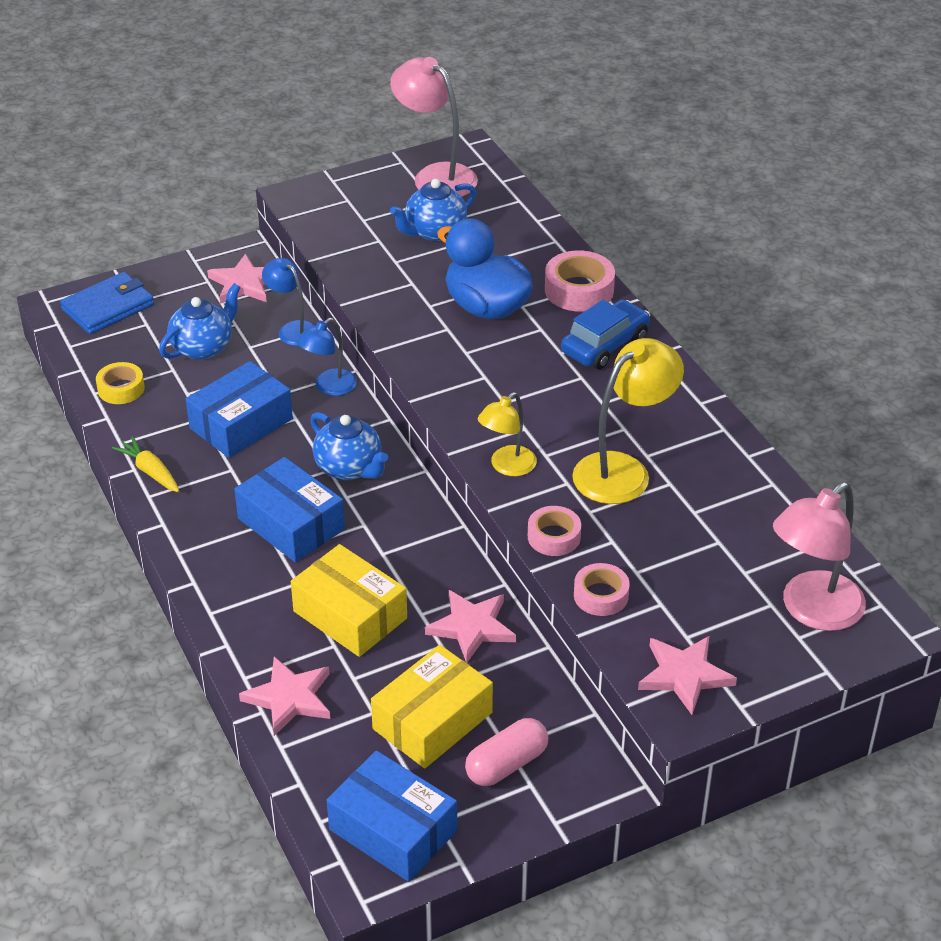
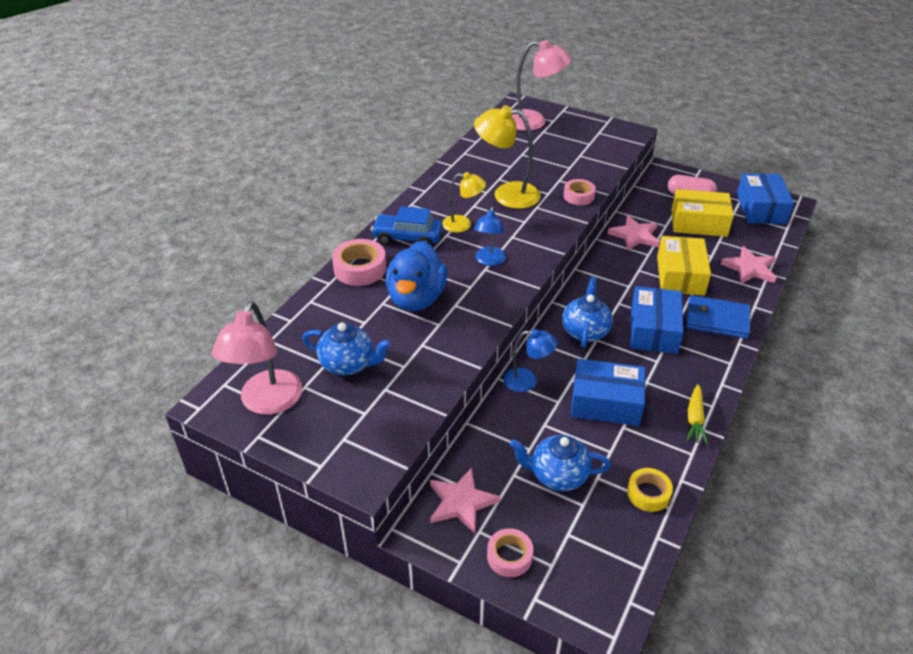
camera: 125 degrees left, 0 degrees up
(108, 307) = (575, 579): blue wallet -> blue wallet (717, 320)
(293, 329) = (488, 436): blue lamp -> blue lamp (489, 261)
(507, 467) = (549, 229): yellow lamp -> yellow lamp (463, 224)
(601, 595) = (597, 171): pink tape -> pink tape (509, 556)
(684, 675) = (611, 137): pink star -> none

